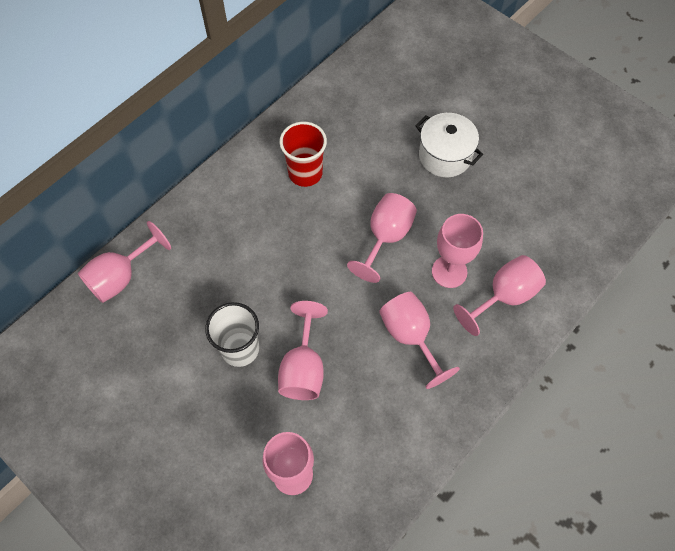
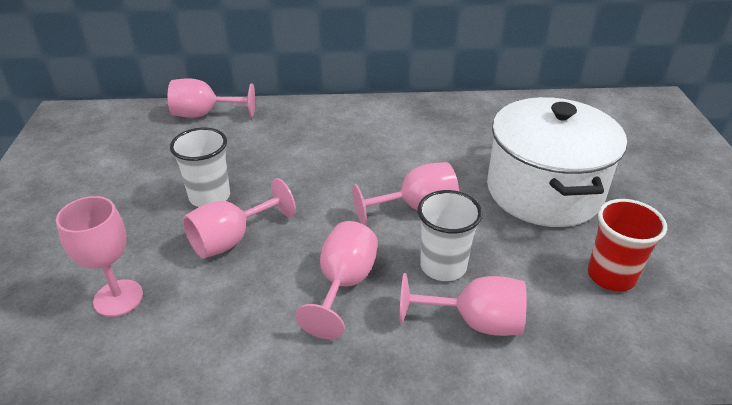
camera: 45 degrees right, 25 degrees down
(305, 173) = (405, 136): red cup -> red cup (611, 276)
(445, 156) = (544, 191): white pot -> white pot, size x1.82
(449, 271) = (443, 266): pink goblet -> white cup

